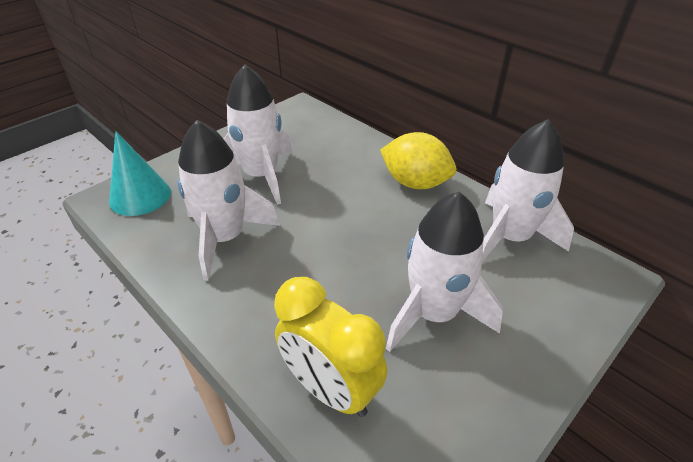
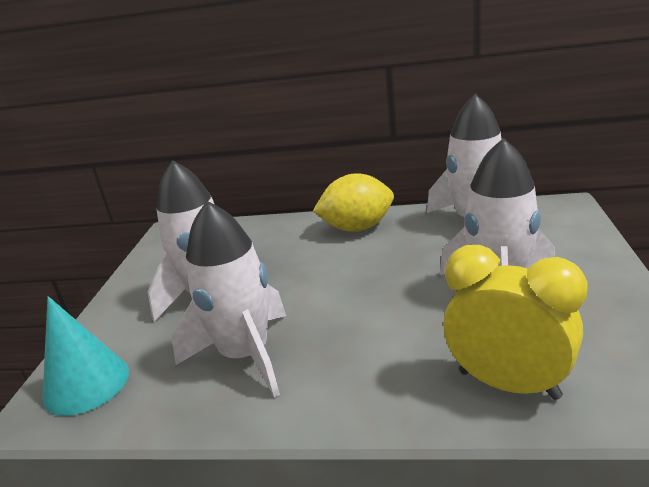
camera: 35 degrees left, 15 degrees down
(330, 389) = (508, 384): yellow clock -> yellow clock turned 150 degrees counterclockwise

